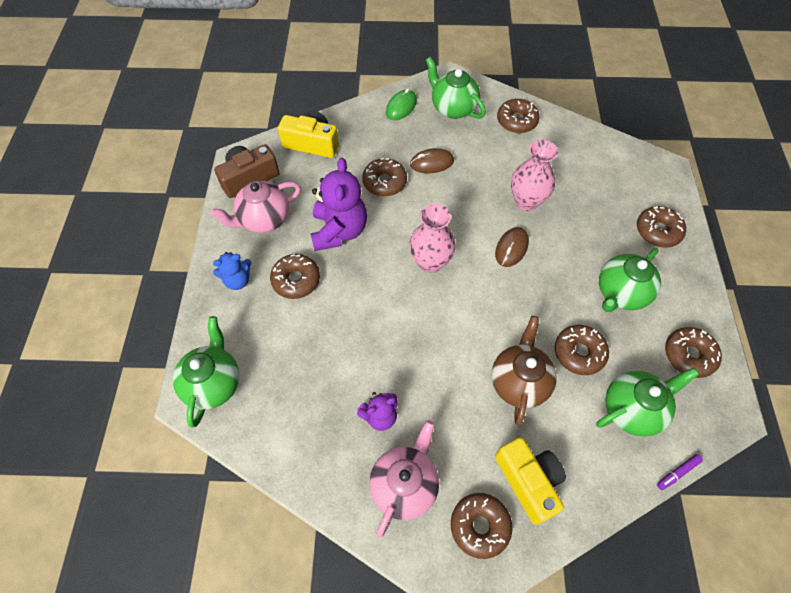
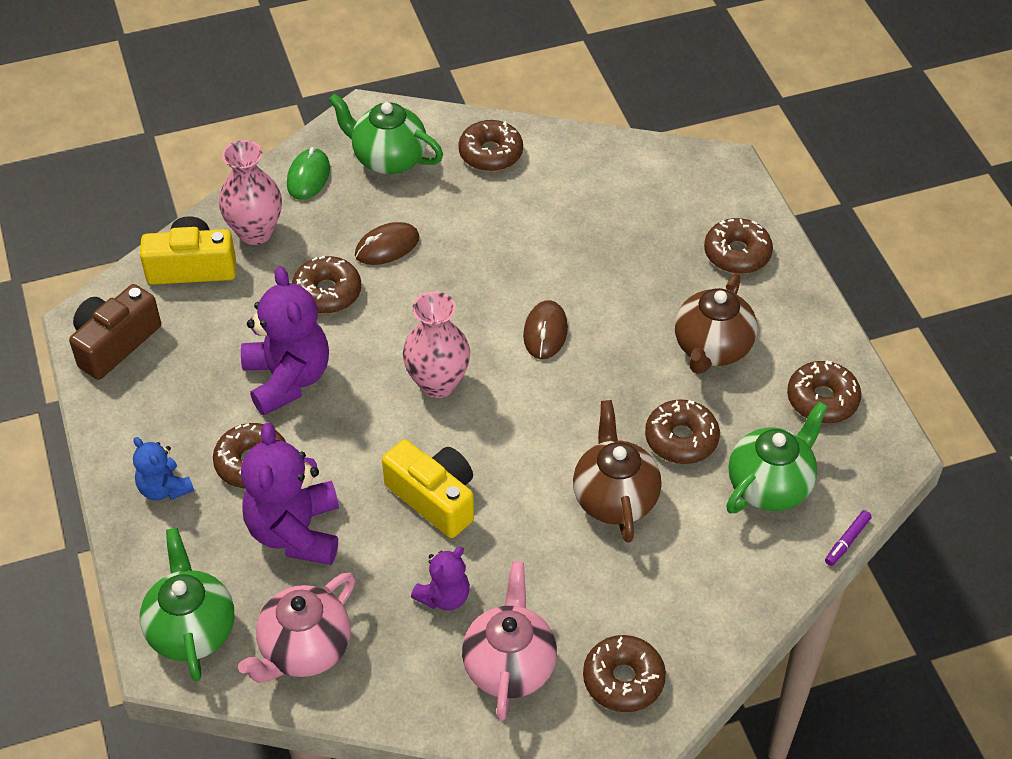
camera: 20 degrees left, 10 degrees down
(238, 280) = (164, 488): blue teddy bear -> blue teddy bear turned 90 degrees clockwise
(264, 219) = (165, 395): pink teapot -> pink teapot (304, 650)
(304, 336) = (295, 532): none -> purple teddy bear
(526, 201) = (544, 263): pink vase -> pink vase (255, 232)
(528, 481) = (667, 610): yellow camera -> yellow camera (434, 498)
(620, 293) = (712, 348): green teapot -> brown teapot

